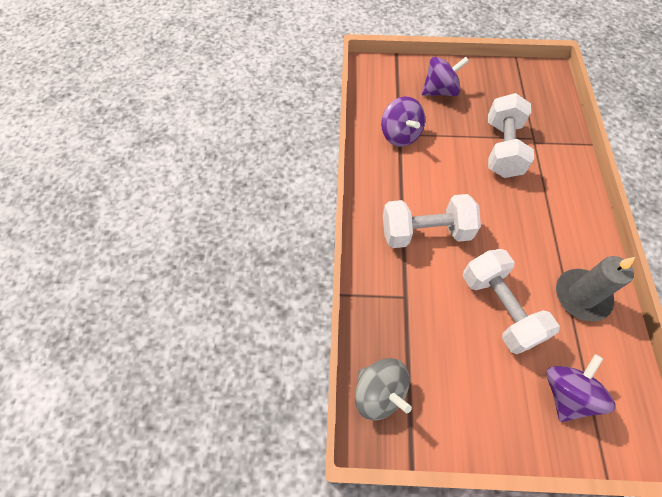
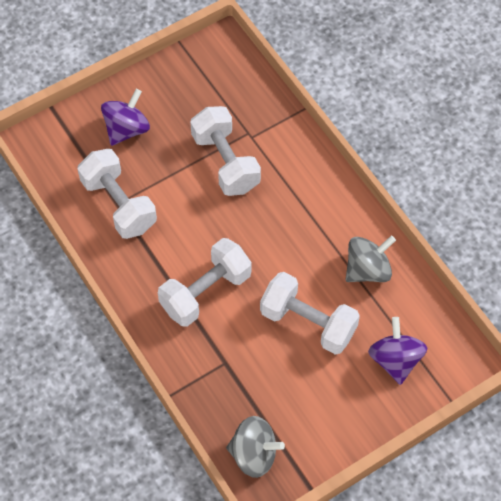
camera: 35 degrees left, 0 degrees up
(400, 135) = (119, 204): purple spinning top -> white dumbbell
(581, 296) = (367, 270): grey candle -> grey spinning top

